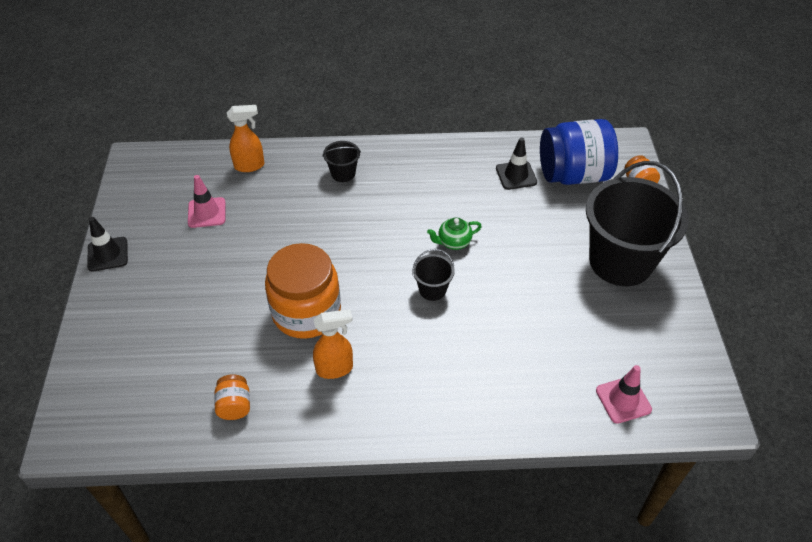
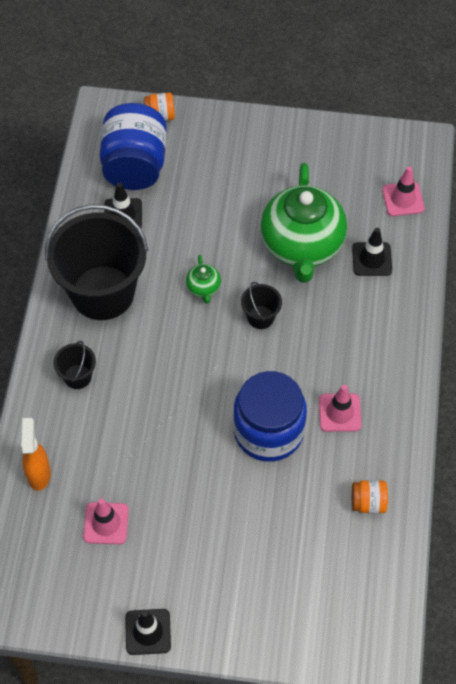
camera: 80 degrees left, 10 degrees up
(306, 312) = (268, 431): orange jar -> blue jar
(335, 369) = (339, 412): orange spray bottle -> pink traffic cone
(526, 313) = (302, 246): none -> green teapot
(531, 377) = (372, 259): none -> black traffic cone
(620, 261) = (256, 159): black bucket -> black bucket (102, 293)

